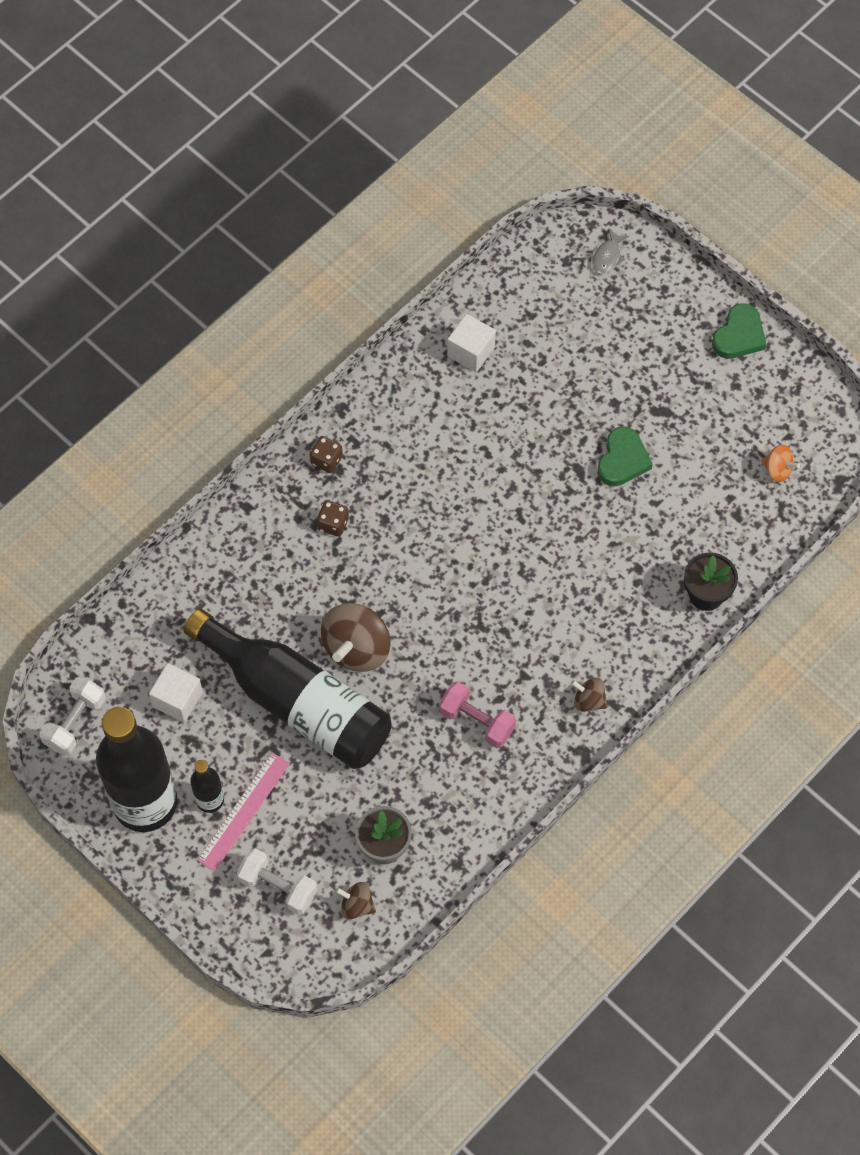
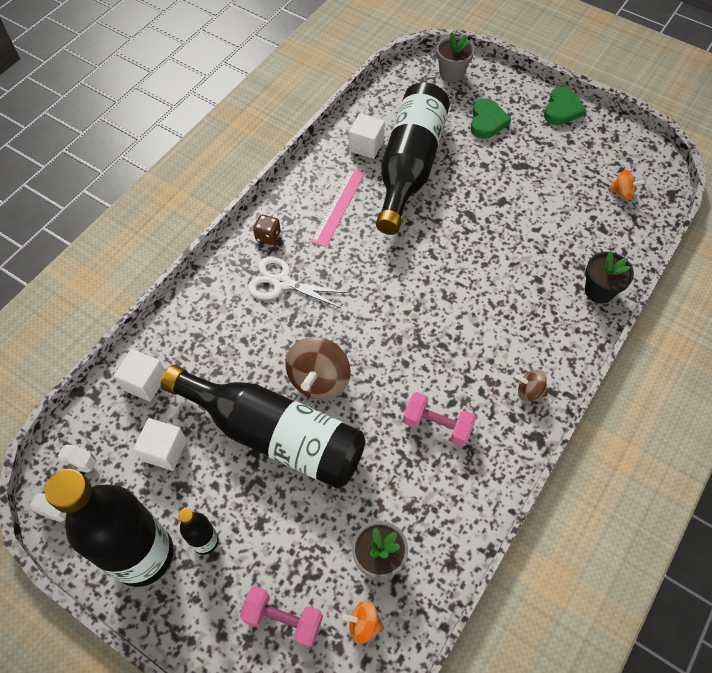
camera: 10 degrees left, 5 degrees down
(163, 620) = (145, 382): none -> white cube
(244, 811) = (239, 547): pink ruler -> pink ruler (338, 207)
(278, 887) = (283, 619): white dumbbell -> pink dumbbell
(333, 524) = (281, 283): brown dice -> white scissors
(356, 905) = (363, 624): brown spinning top -> orange spinning top
(519, 391) = (409, 167): none -> black bottle
(607, 256) = (451, 73): grey fish -> grey flower pot
(622, 460) = (502, 203): green heart -> green heart (487, 121)

